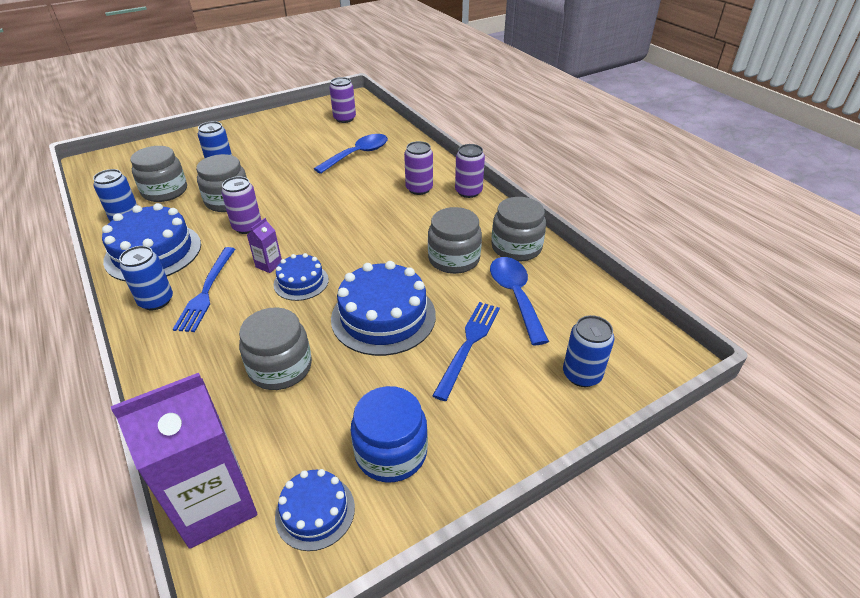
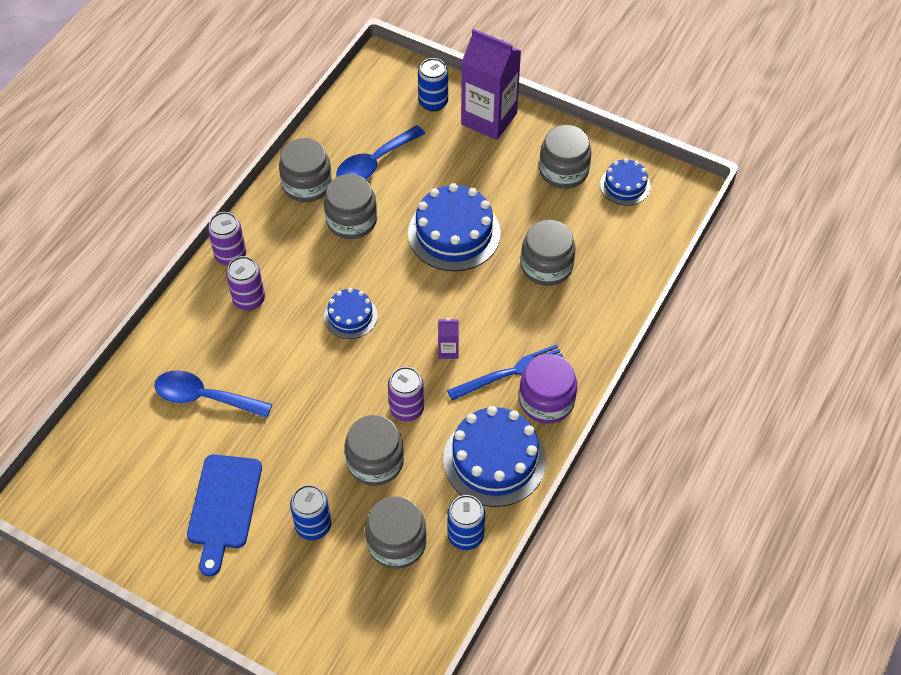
camera: 120 degrees left, 15 degrees up
(156, 301) = (546, 401): blue can -> purple jar
(215, 504) = (658, 233): purple carton -> purple carton (489, 119)
(275, 143) = (223, 507): none -> blue cutting board
(301, 282) = (453, 311): blue cake -> blue cake (350, 316)
(344, 118) = (111, 470): purple can -> none
(391, 452) = (563, 171): blue jar -> grey jar
(468, 345) = (448, 170): blue fork -> none

